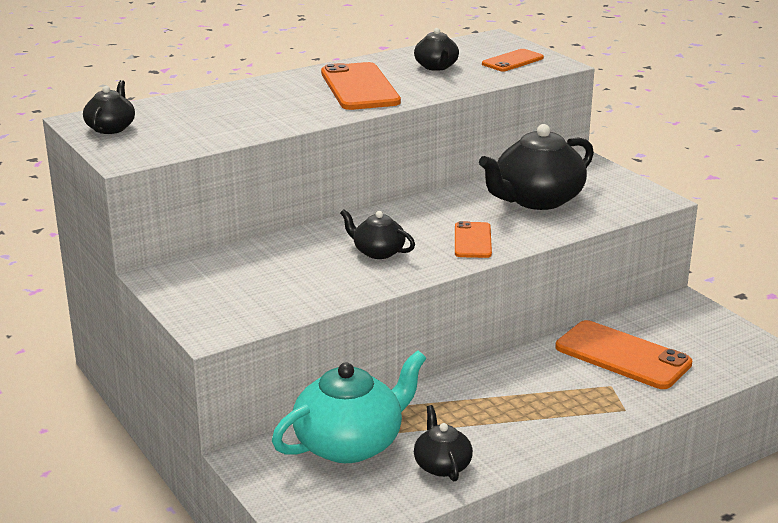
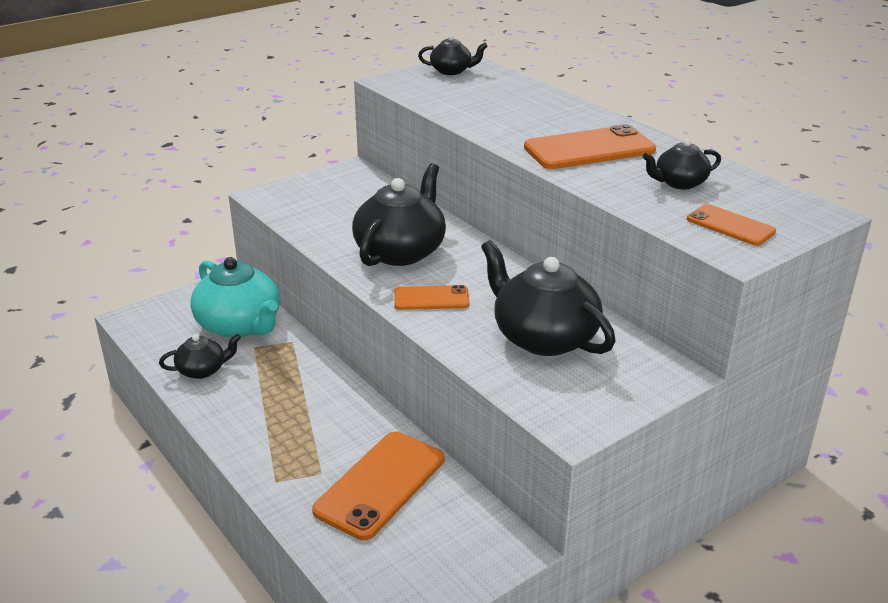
camera: 85 degrees right, 5 degrees up
(378, 252) = (401, 251): black teapot -> black teapot, size x1.90

